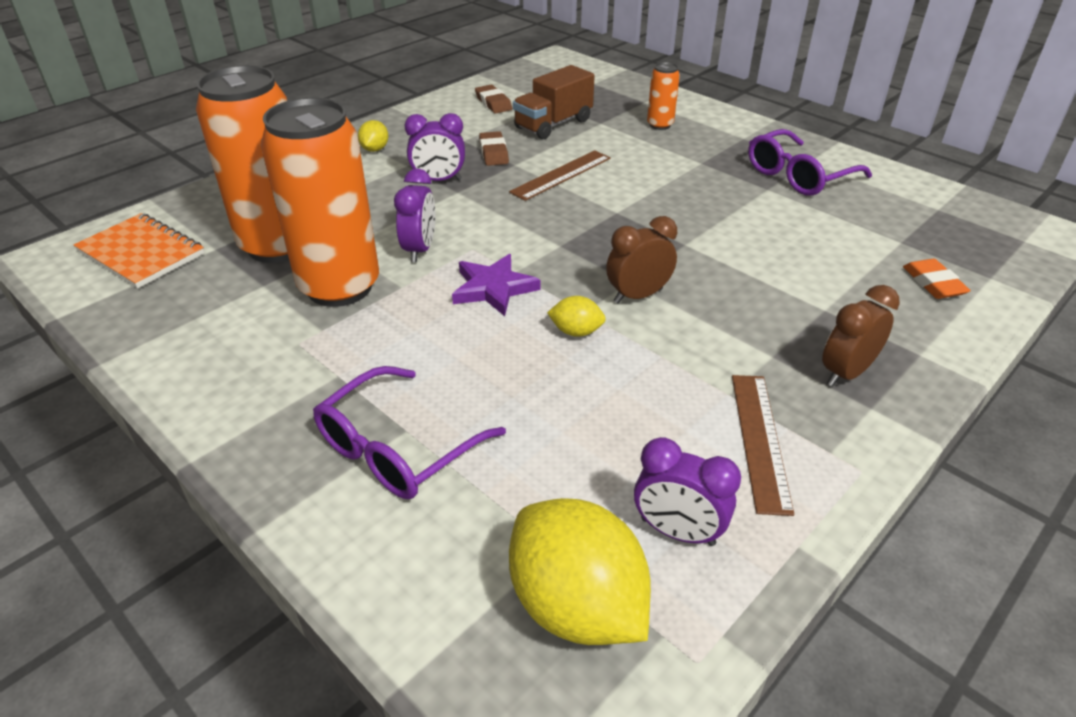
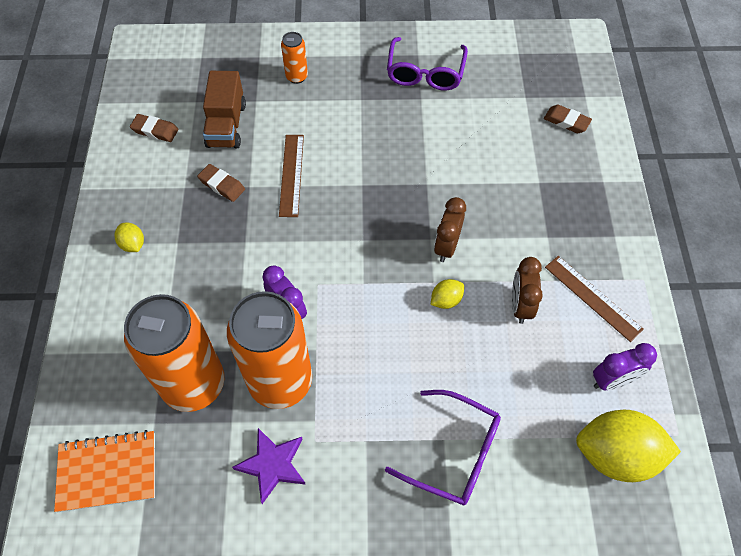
camera: 45 degrees left, 20 degrees up
(398, 448) = (454, 453): purple glasses -> purple glasses turned 60 degrees counterclockwise
(438, 180) = (219, 240): purple clock -> none
(493, 288) = (368, 306): purple star -> purple star (272, 465)
(846, 373) = (586, 221): brown clock -> brown clock (520, 306)
(933, 283) = (566, 121): orange eraser -> brown eraser

